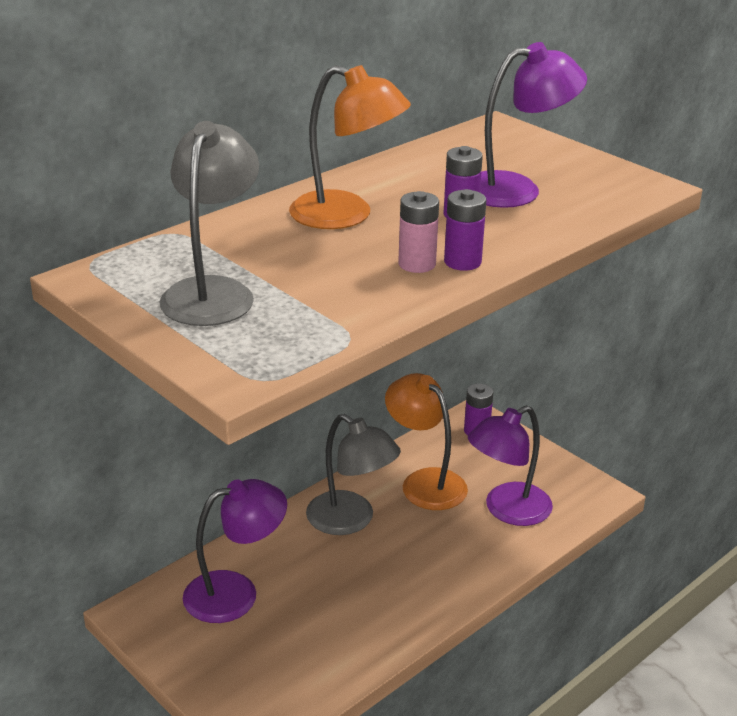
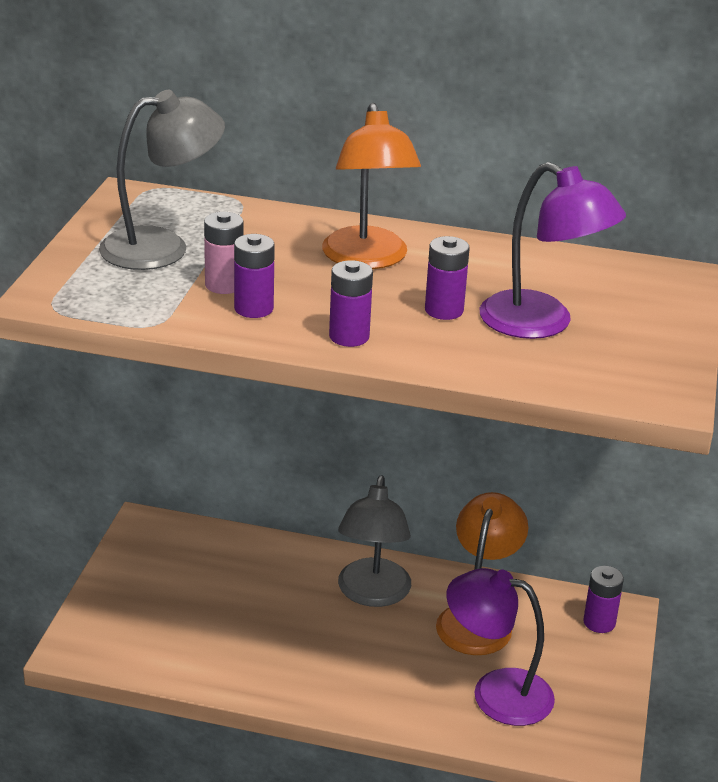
camera: 55 degrees right, 0 degrees up
(236, 593) = (216, 568): purple lamp -> none
(374, 285) = (253, 308): none -> purple battery
(417, 264) = (317, 316): pink battery -> pink battery (224, 285)

